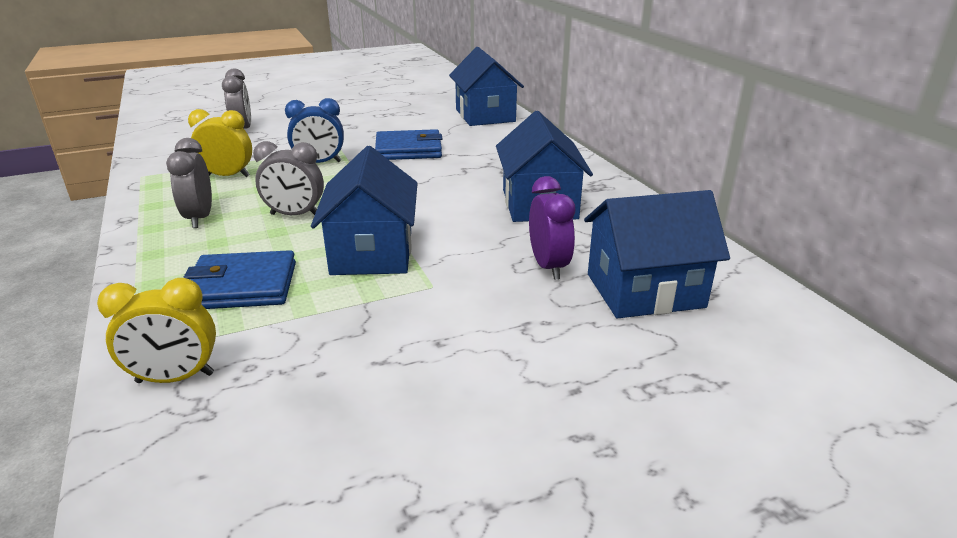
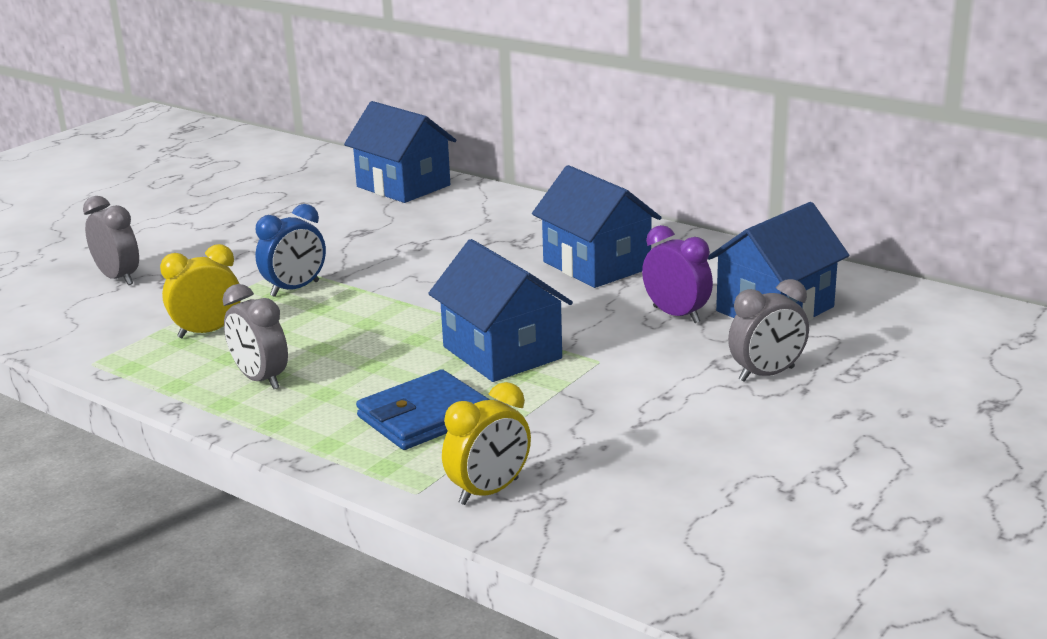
camera: 30 degrees left, 5 degrees down
(295, 215) = (363, 345): grey clock -> grey clock (766, 374)
(408, 149) = (376, 247): blue wallet -> none

